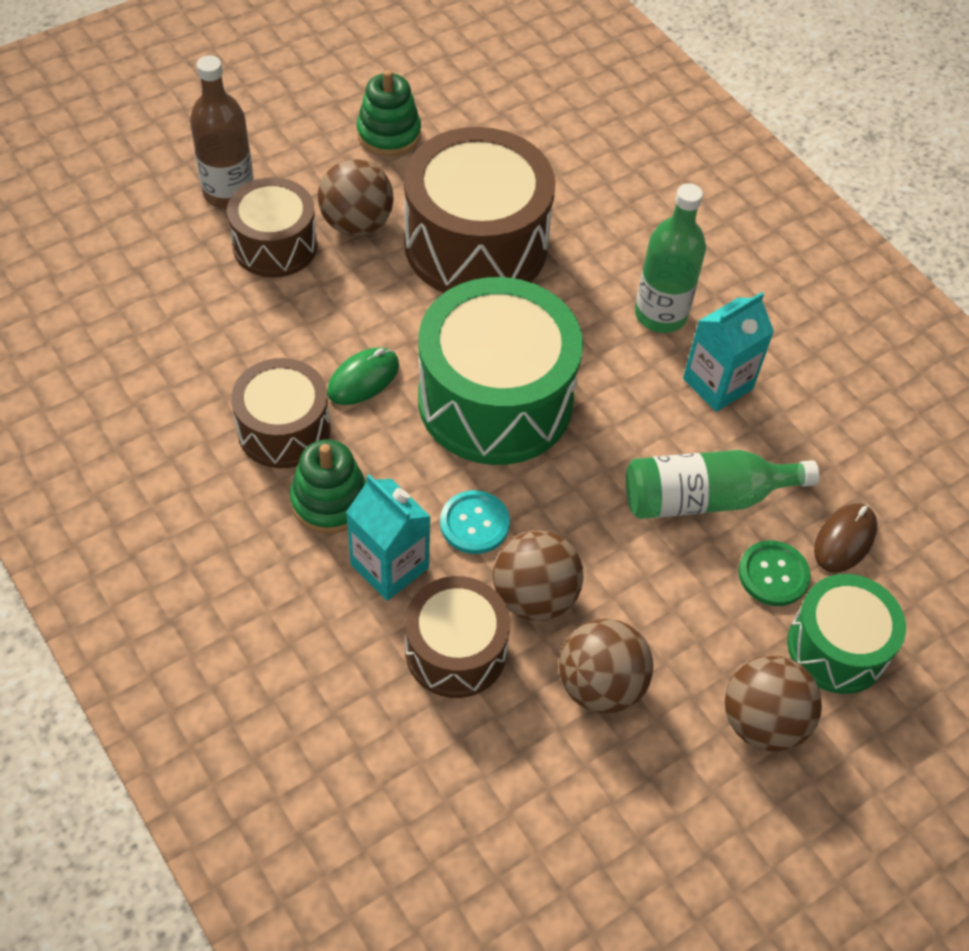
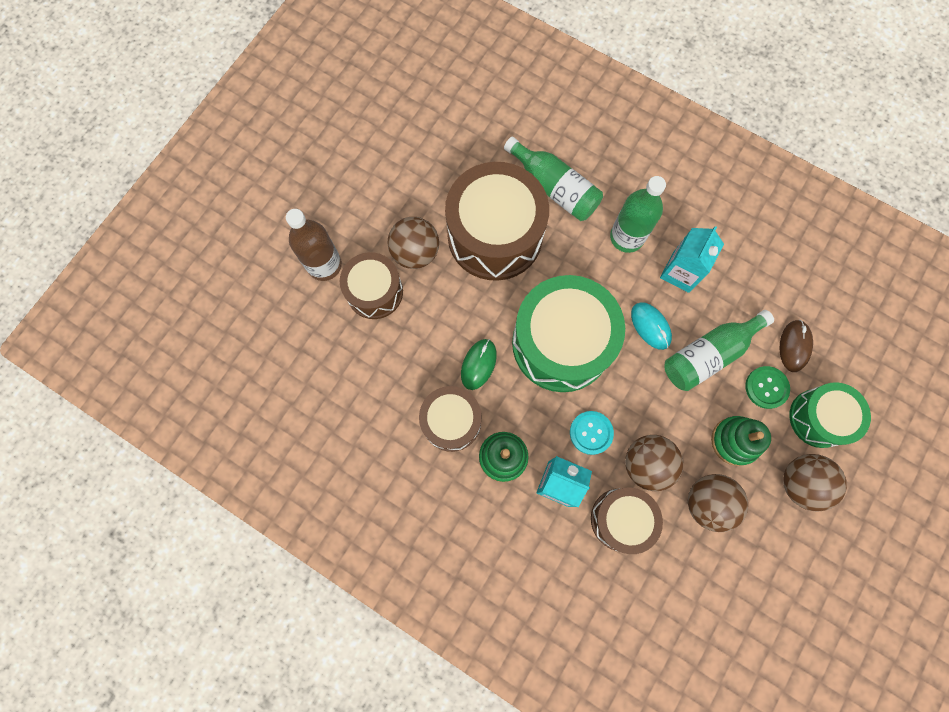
camera: 20 degrees left, 20 degrees up
(389, 134) = (399, 174): green stacking toy -> green stacking toy (735, 441)
(589, 223) = (554, 188): none -> green bottle
(636, 430) = (650, 326): none -> turquoise mouse

